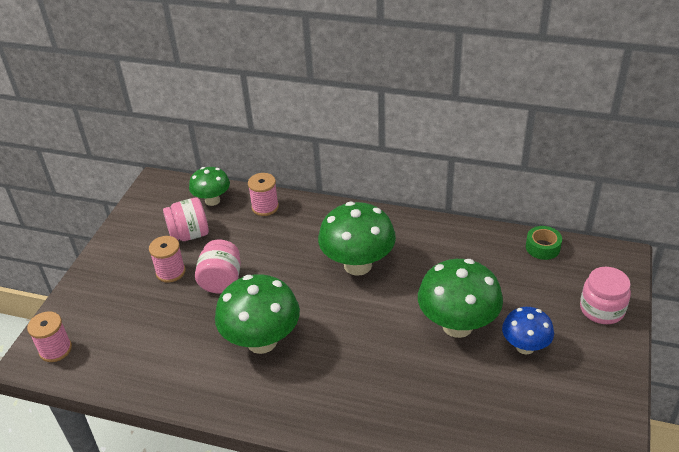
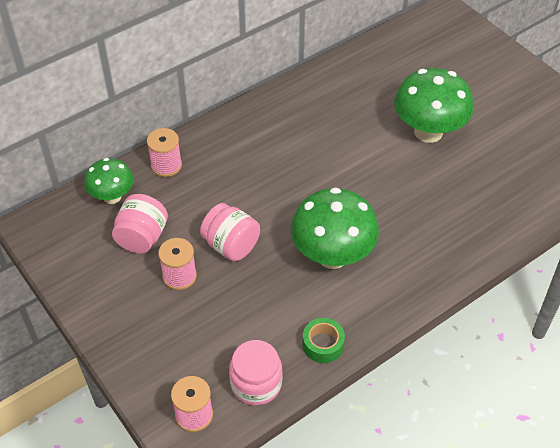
camera: 55 degrees left, 10 degrees up
(358, 265) = (306, 148): green mushroom -> none
(525, 347) = (481, 111): blue mushroom -> none
(542, 247) = (397, 39): green tape -> green tape (323, 344)
(602, 309) = (483, 52): pink jar -> pink jar (256, 383)

